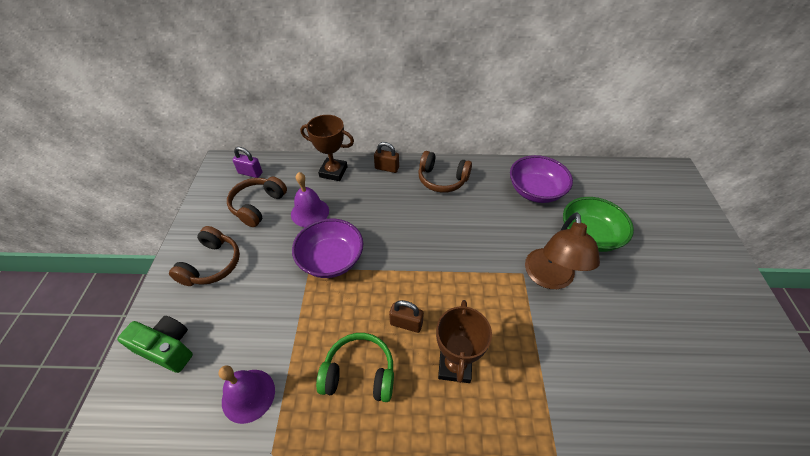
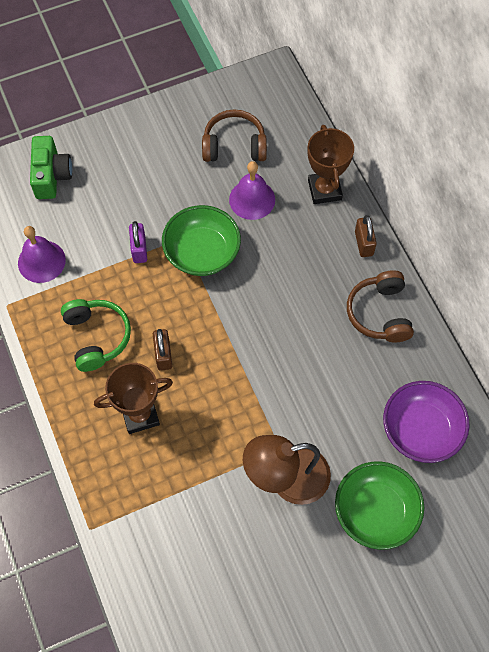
camera: 65 degrees right, 15 degrees up
(212, 264) = (144, 153): brown headphones -> none
(250, 173) = (275, 109): purple padlock -> purple padlock (139, 249)
(331, 259) = (202, 252): purple bowl -> green bowl

